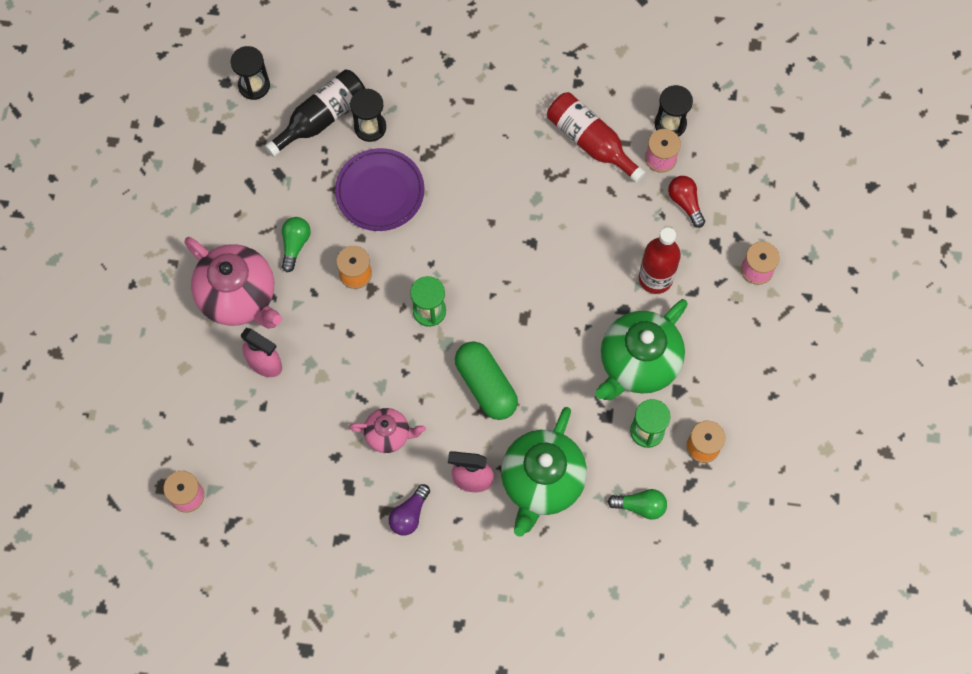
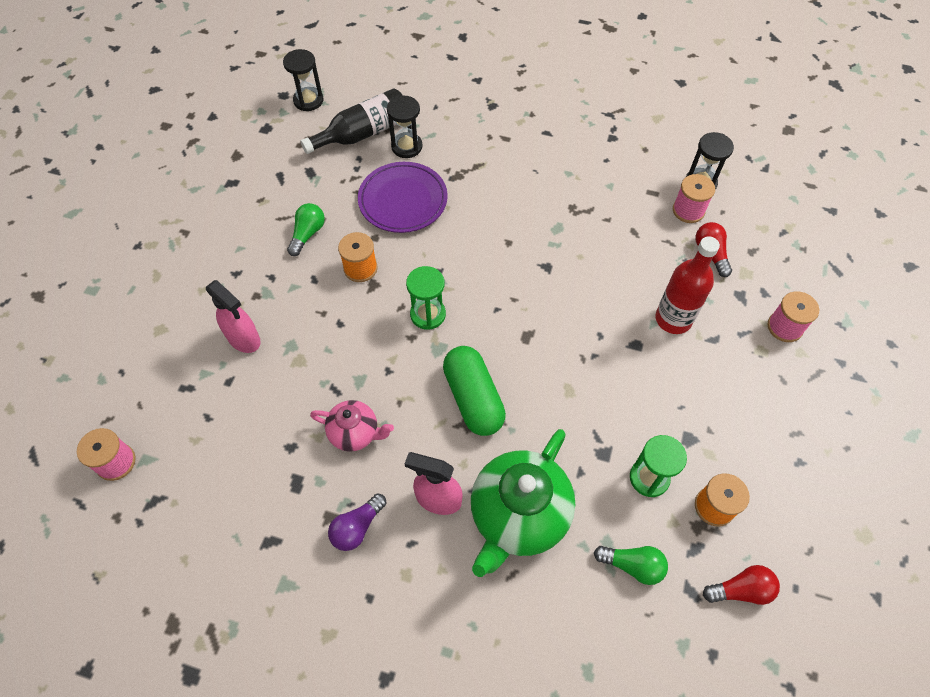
camera: 10 degrees right, 10 degrees down
(239, 297) = (238, 272): pink teapot -> none
(591, 142) = (619, 187): red bottle -> none
(638, 363) = (646, 402): green teapot -> none
(728, 510) = (740, 590): none -> red light bulb

